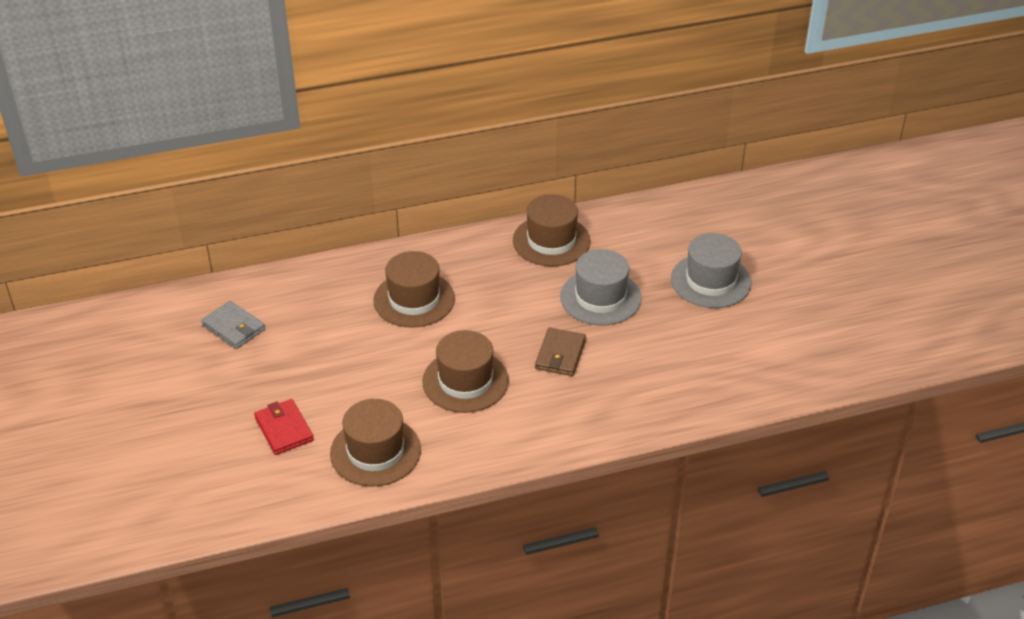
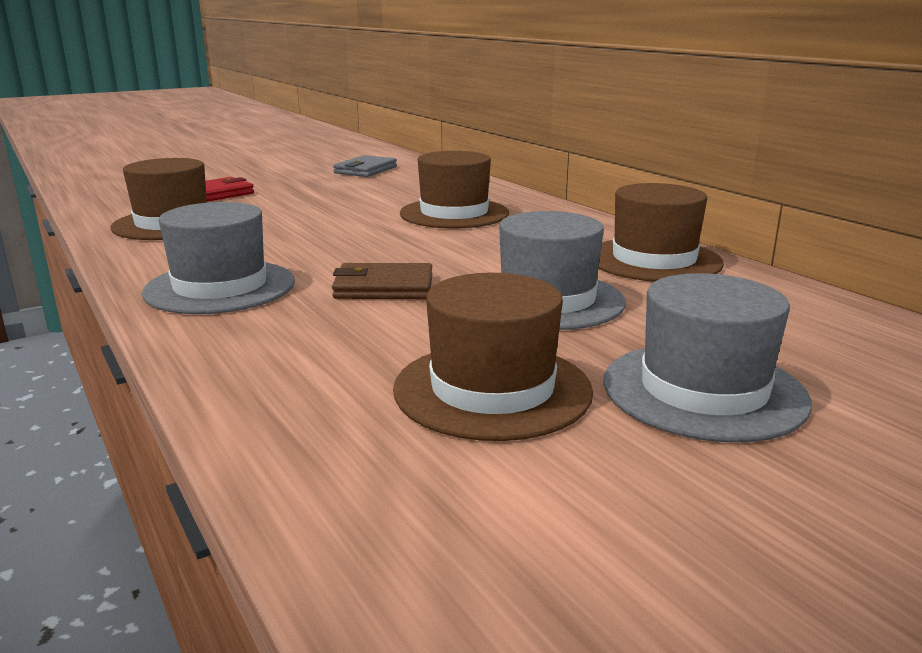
camera: 75 degrees right, 20 degrees down
(465, 381) = (306, 246): brown hat -> brown hat (492, 389)
(536, 422) = (220, 287): none -> grey hat

